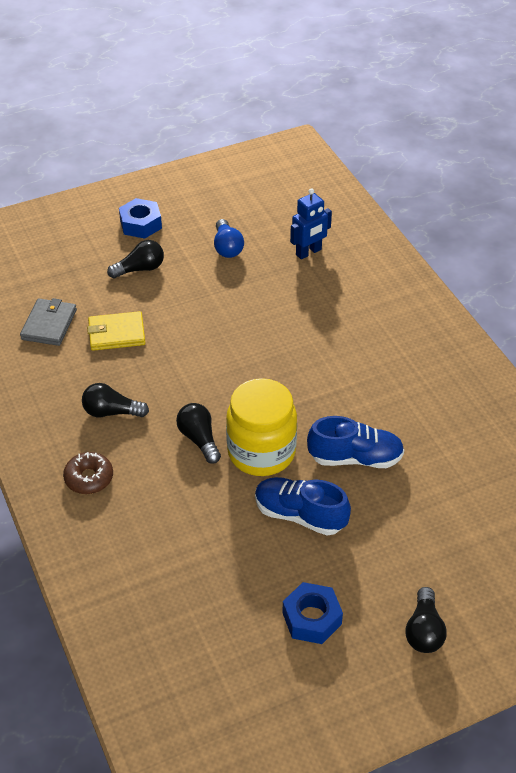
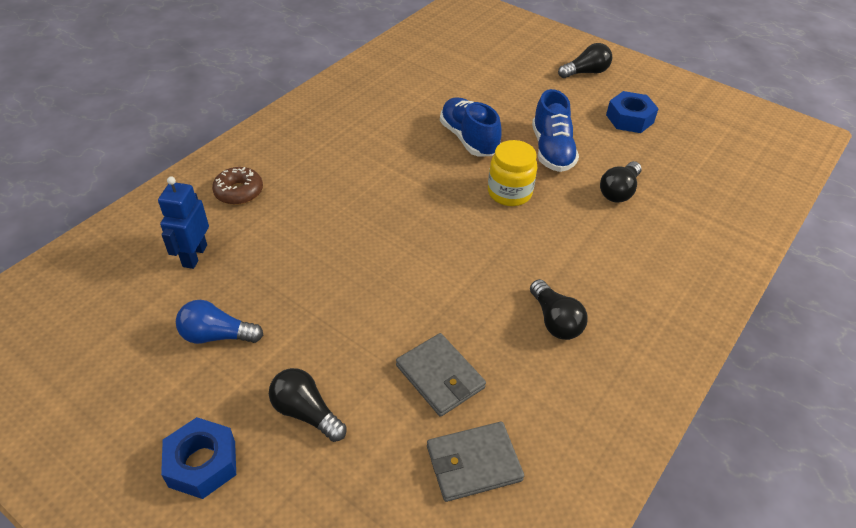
camera: 120 degrees left, 0 degrees up
(89, 478) = (645, 297): brown donut -> brown donut (239, 192)
(116, 333) = (440, 377): yellow wallet -> grey wallet
(199, 439) = (530, 238): black light bulb -> black light bulb (619, 191)
(227, 247) = (217, 335): blue light bulb -> blue light bulb turned 135 degrees counterclockwise
(261, 452) = (509, 193): yellow jar -> yellow jar, size x0.66
(308, 252) = (194, 256): blue robot -> blue robot turned 105 degrees counterclockwise

